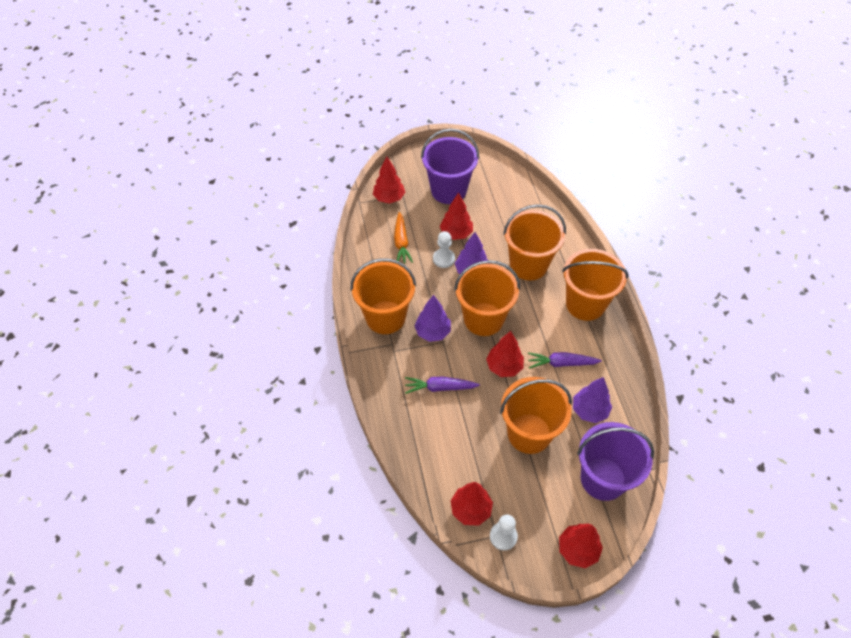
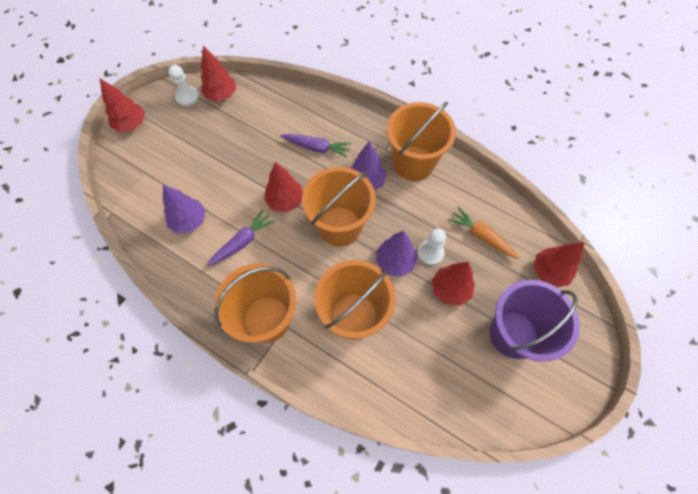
camera: 135 degrees right, 10 degrees up
(440, 387) = (317, 148): purple carrot -> purple carrot turned 60 degrees clockwise
(529, 433) = (223, 168): orange bucket -> none
(603, 479) = (143, 180): purple bucket -> none

